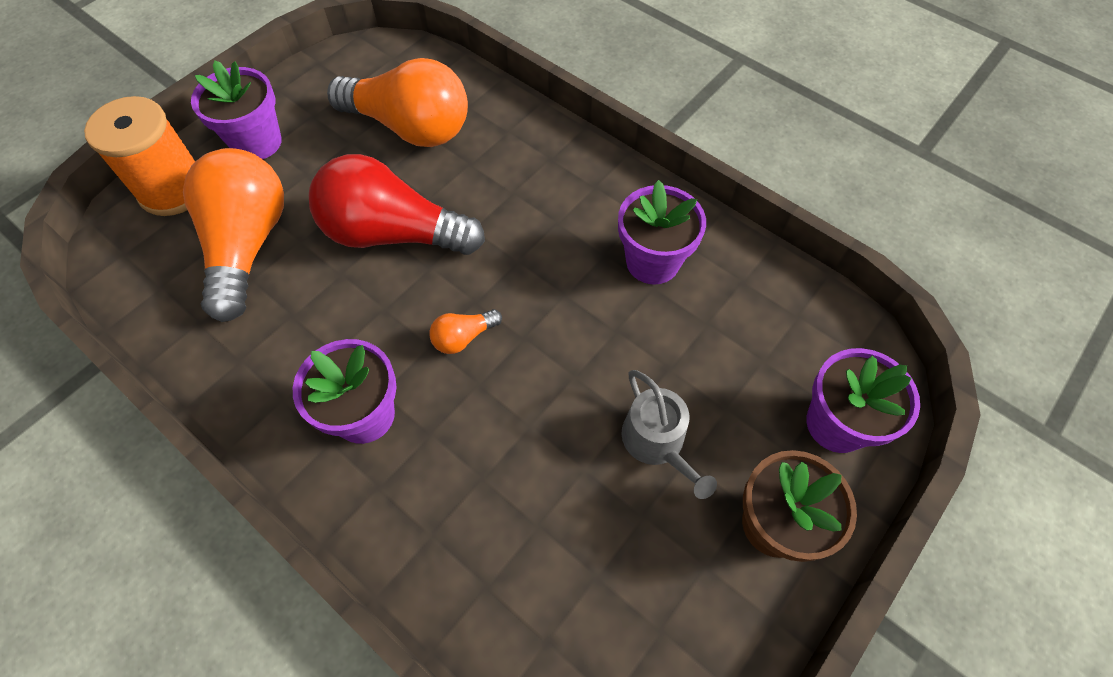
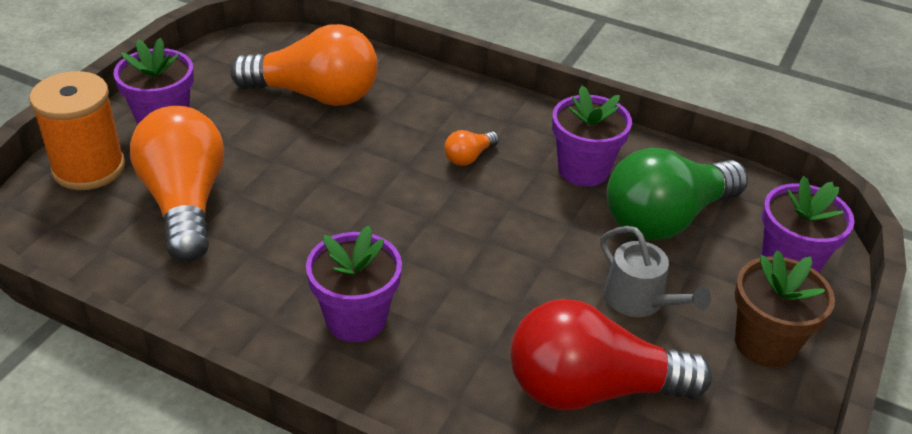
camera: 15 degrees left, 20 degrees down
(394, 234) = (331, 177): red light bulb -> red light bulb (592, 389)
(463, 337) = (430, 247): orange light bulb -> orange light bulb (469, 157)
(721, 340) = (666, 219): none -> green light bulb

